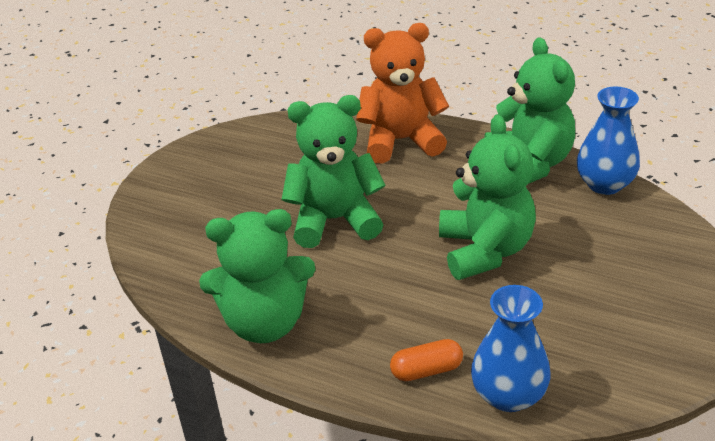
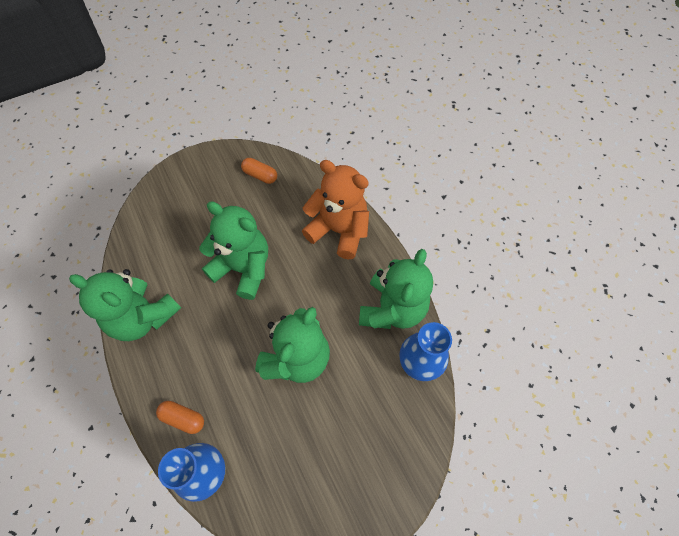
camera: 35 degrees right, 25 degrees up
(258, 145) = (260, 175): none -> orange capsule

